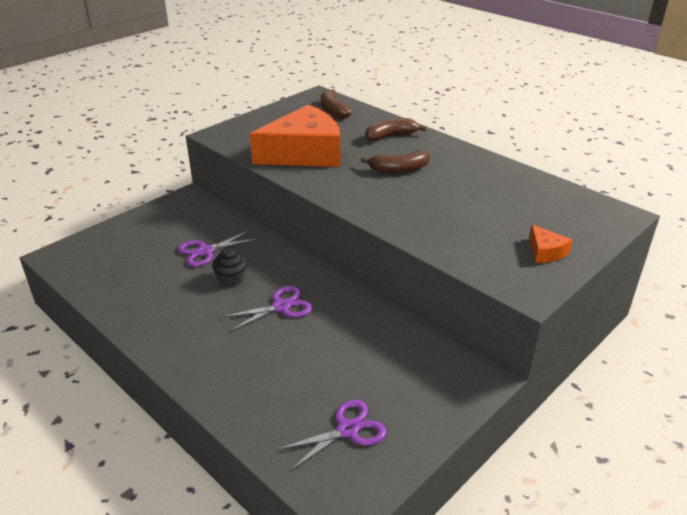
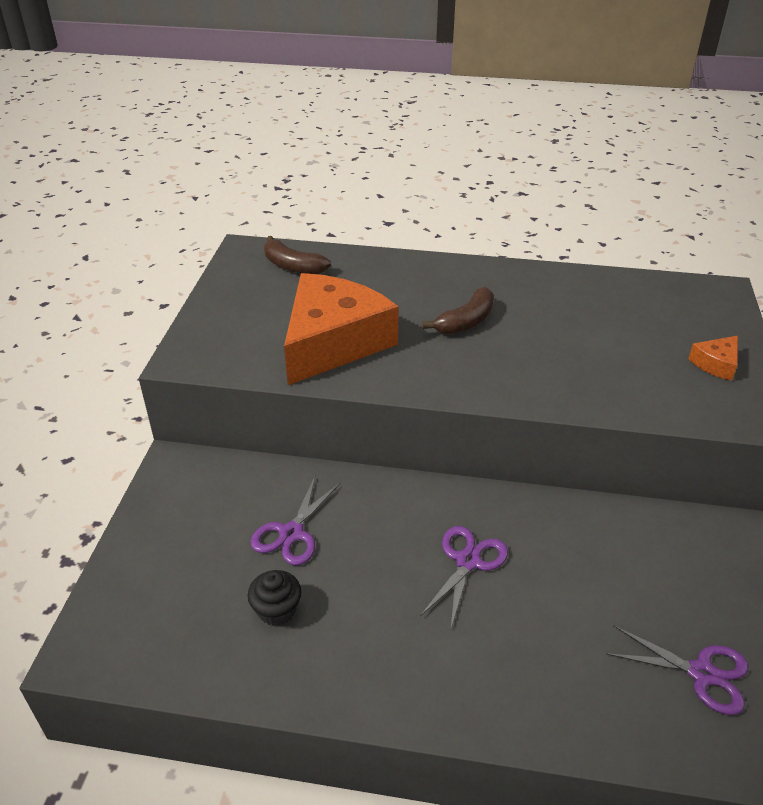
camera: 35 degrees left, 5 degrees up
(231, 279) = (368, 555): black cupcake -> black cupcake (276, 610)
(347, 430) = (701, 673): purple scissors -> purple scissors turned 90 degrees clockwise
(391, 136) = (403, 278): brown banana -> none
(545, 252) = (716, 364): orange cheese -> orange cheese turned 105 degrees clockwise

